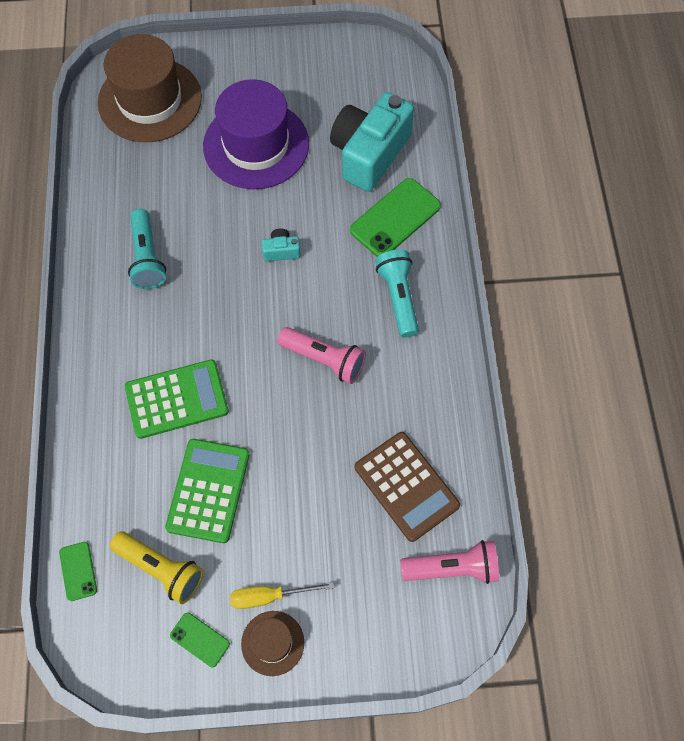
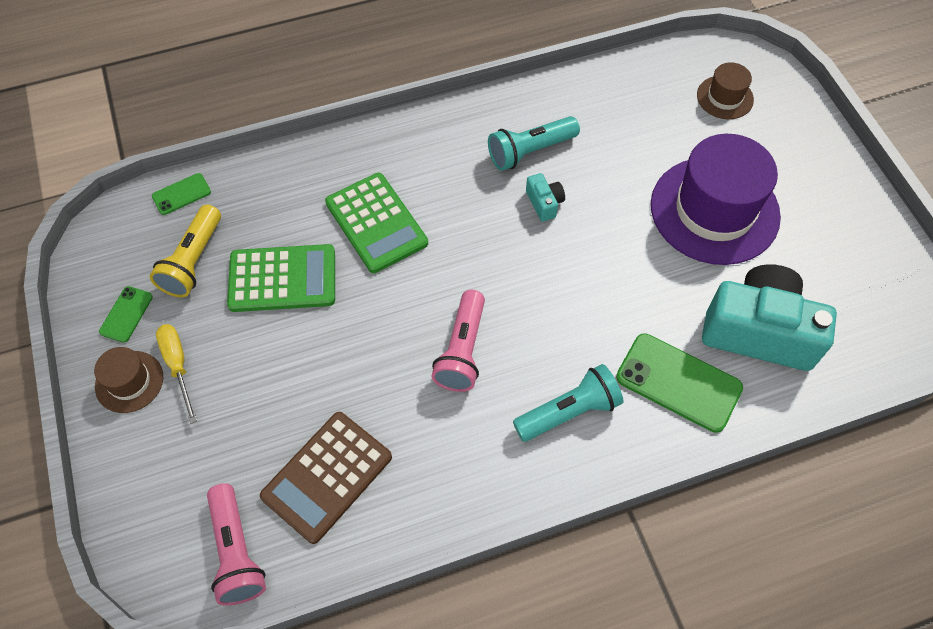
camera: 75 degrees right, 5 degrees down
(150, 100) = (725, 97): brown hat -> brown hat, size x0.47
(281, 251) = (585, 272): turquoise camera -> turquoise camera (544, 203)

